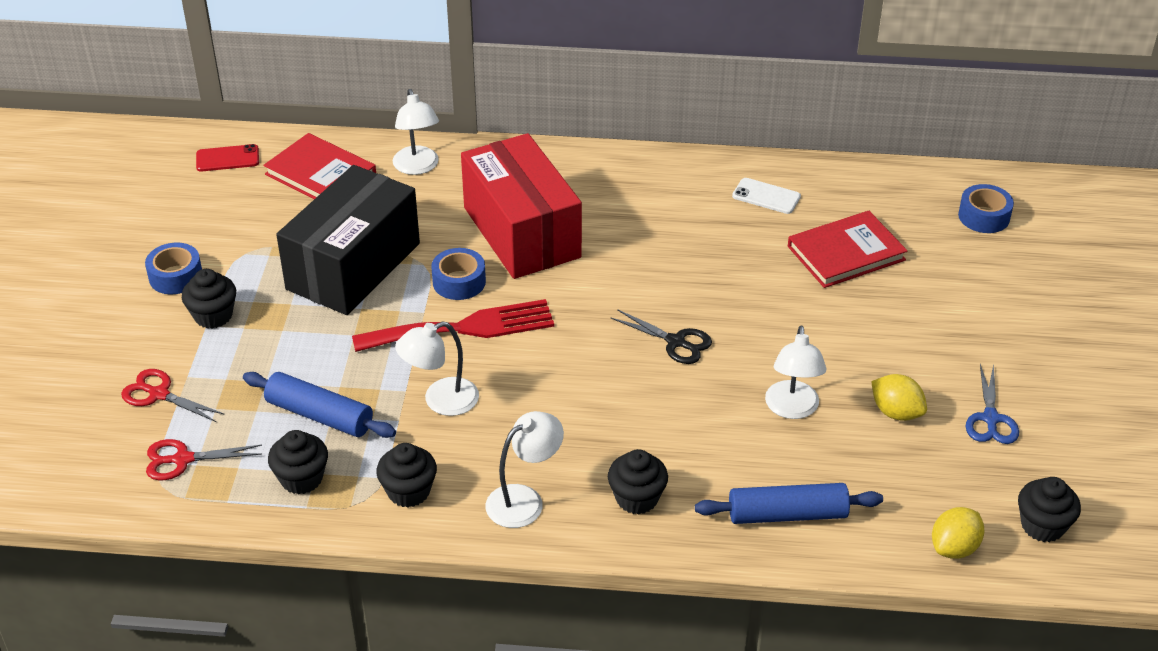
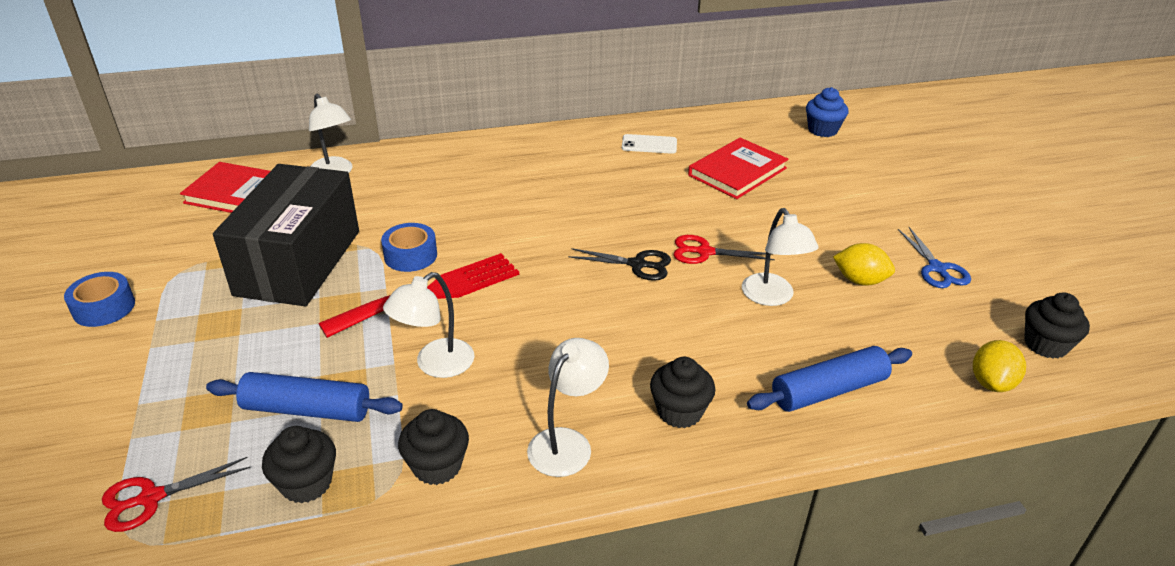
camera: 20 degrees left, 5 degrees down
(159, 394) = (106, 431): red scissors -> red scissors (704, 252)
(213, 316) = (156, 336): black cupcake -> none
(227, 158) = (140, 197): red phone -> none
(521, 232) = (453, 205): red box -> none
(984, 216) = (822, 130): blue tape -> blue cupcake

